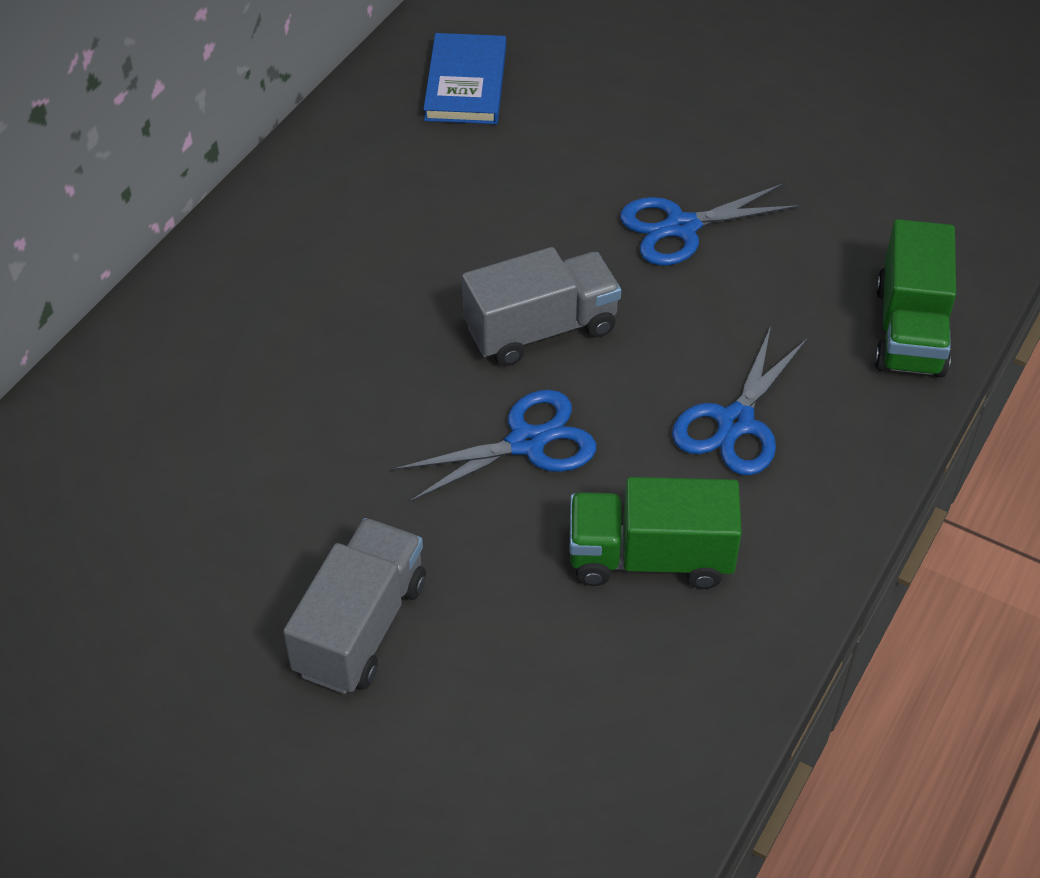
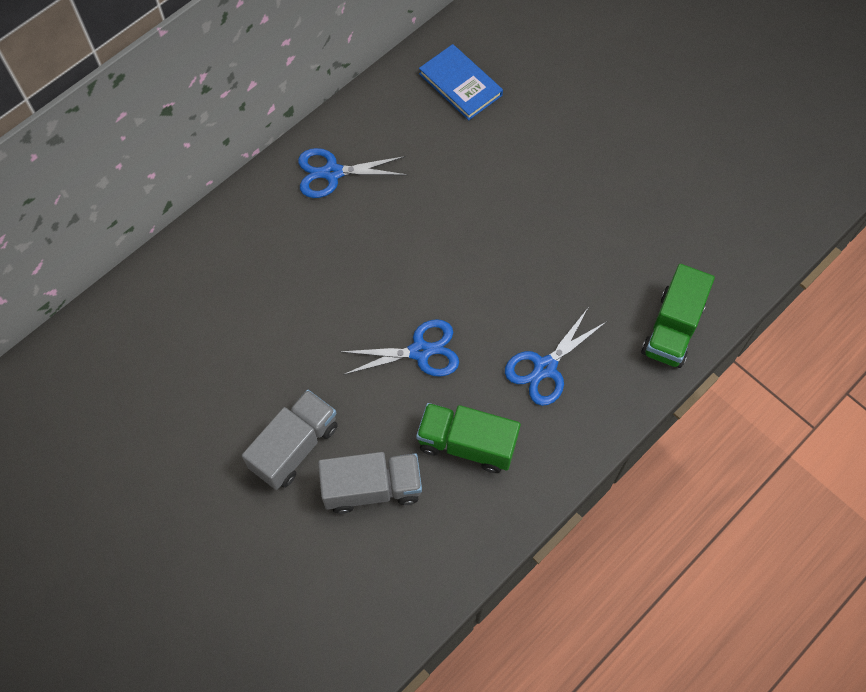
camera: 15 degrees right, 15 degrees up
(466, 84) = (460, 84): blue book -> blue book turned 60 degrees counterclockwise
(541, 329) = (452, 276): grey truck -> grey truck (372, 488)
(681, 227) = (559, 222): blue scissors -> blue scissors (332, 173)

